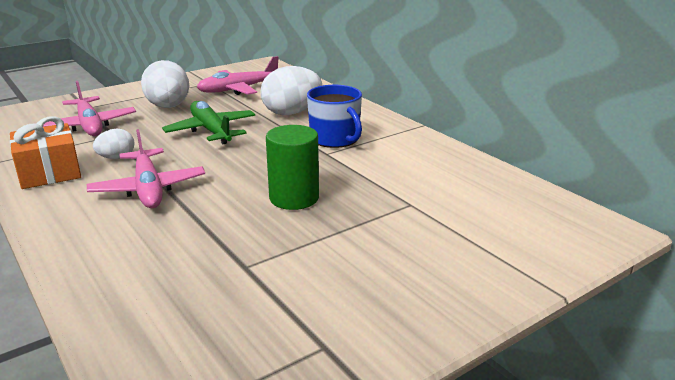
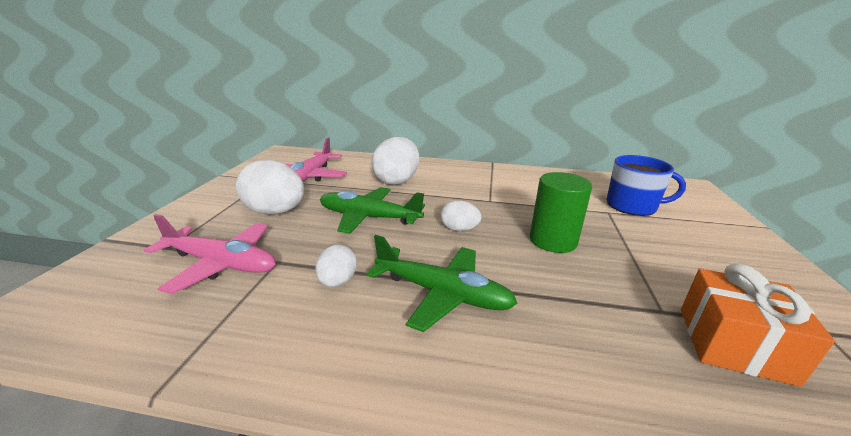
camera: 45 degrees left, 0 degrees up
(49, 172) = (294, 341): orange gift -> orange gift (734, 344)
(148, 188) = (441, 293): pink plane -> green plane
(248, 162) = (459, 229): none -> white egg
(335, 139) = (470, 189): blue mug -> blue mug (632, 206)

